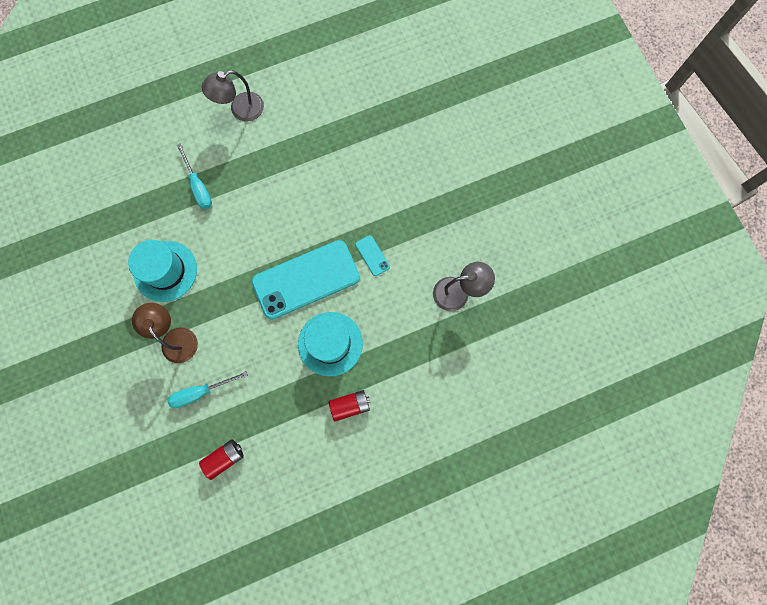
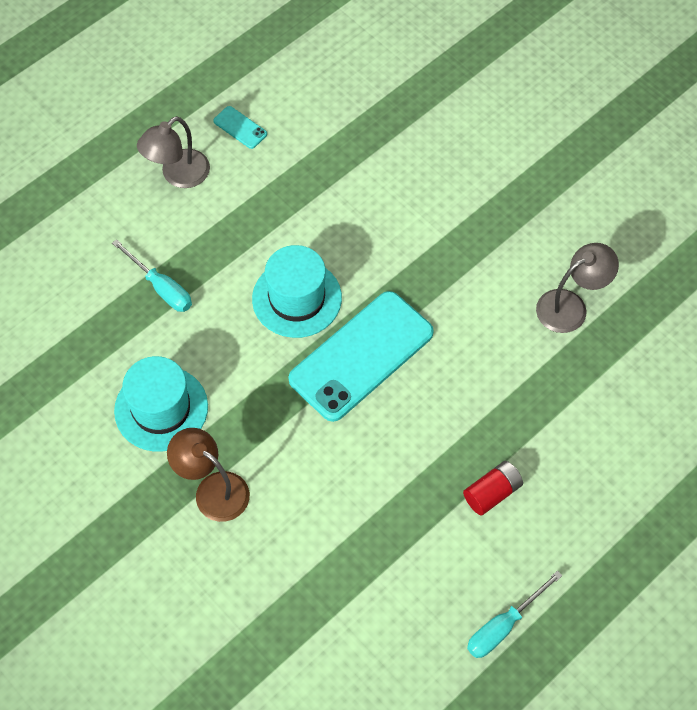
camera: 20 degrees left, 15 degrees down
(200, 392) = (279, 547): turquoise screwdriver -> turquoise screwdriver (503, 626)
(224, 458) = (350, 620): red battery -> none
(330, 343) = (430, 424): turquoise hat -> turquoise hat (297, 298)
(372, 255) = (437, 298): turquoise phone -> turquoise phone (240, 127)

